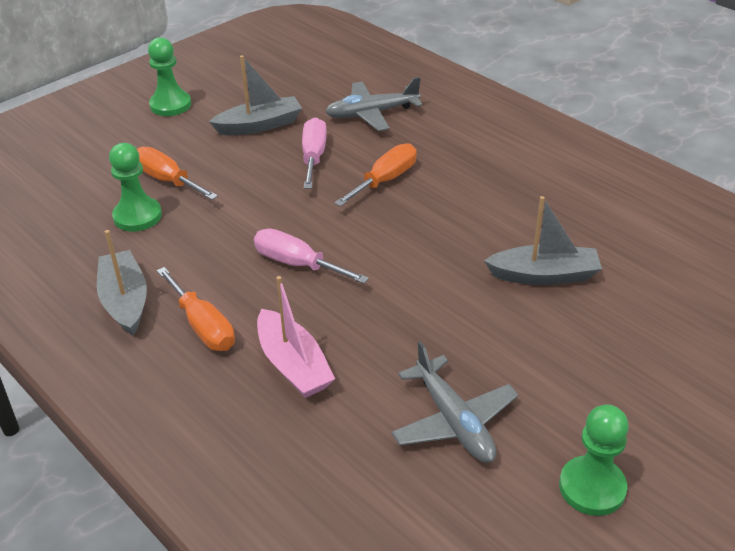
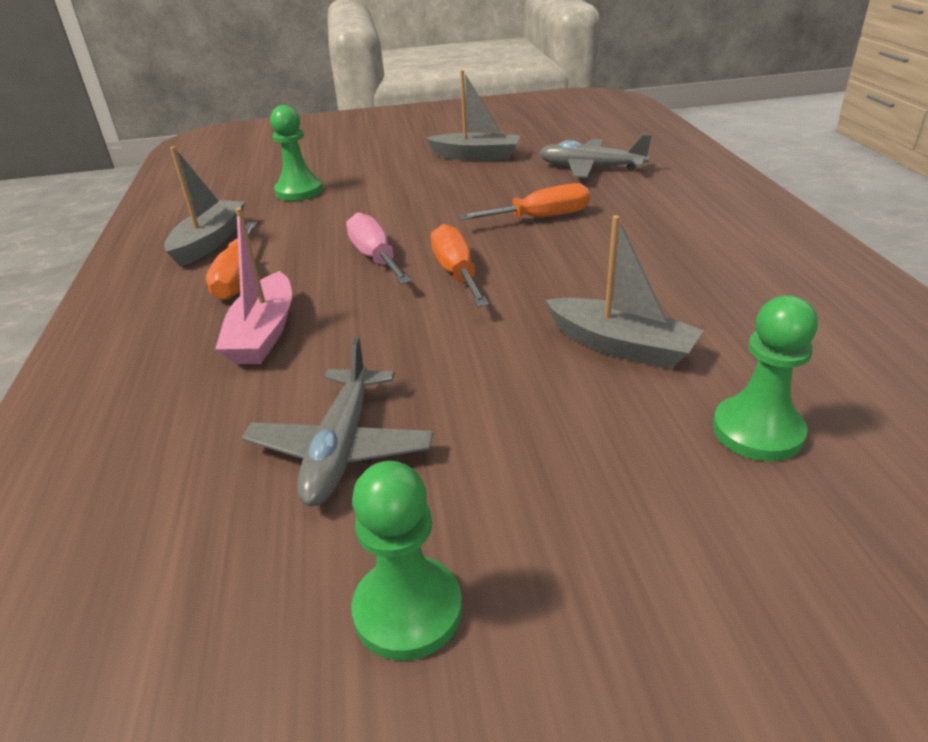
camera: 35 degrees right, 5 degrees down
(168, 180) = (353, 174): orange screwdriver -> orange screwdriver (456, 273)
(170, 105) = (422, 130): green pawn -> green pawn (757, 431)
(313, 156) = (495, 186): pink screwdriver -> none

